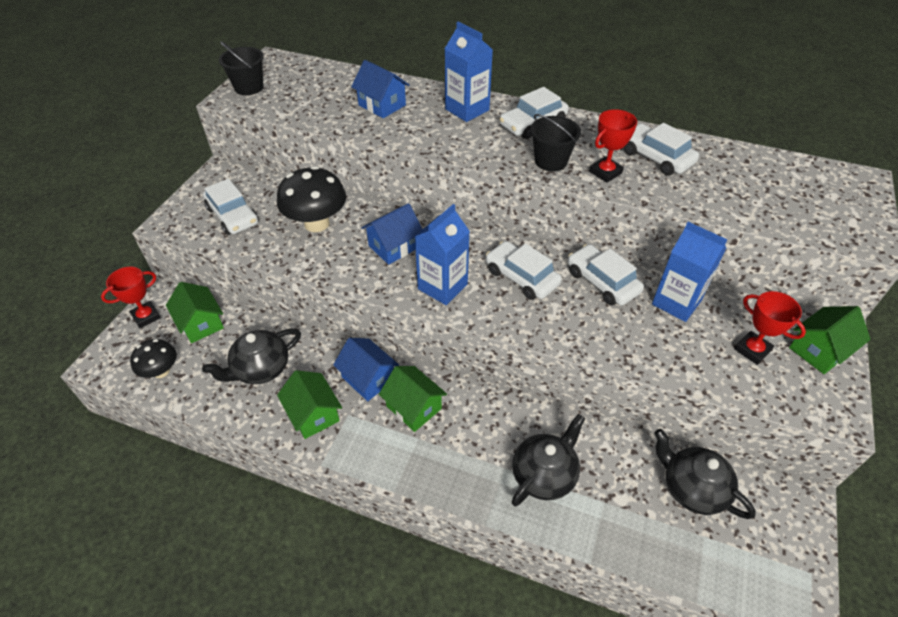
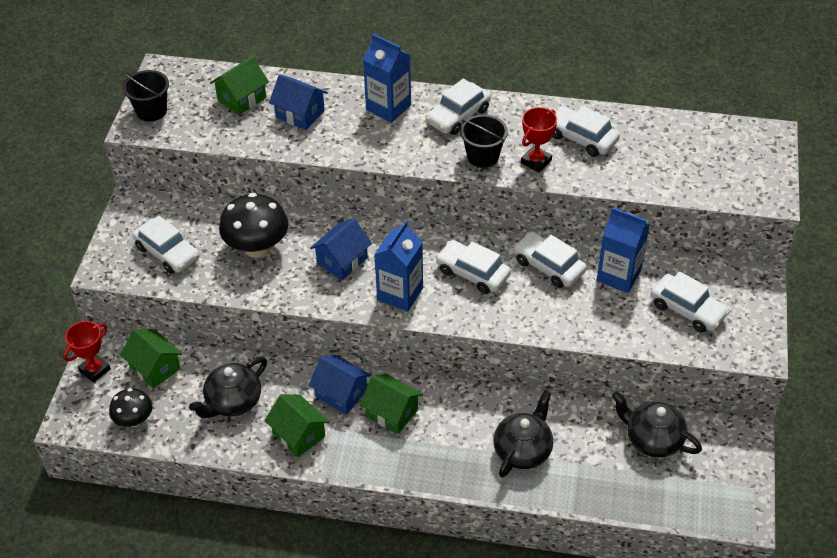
camera: 10 degrees left, 0 degrees up
(752, 350) = (687, 309): red trophy -> white car
(819, 350) = (744, 301): green house -> green house (242, 98)

